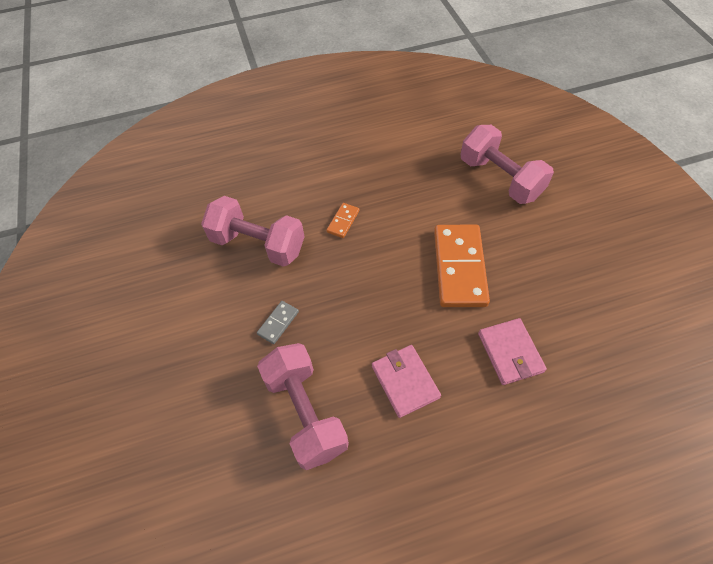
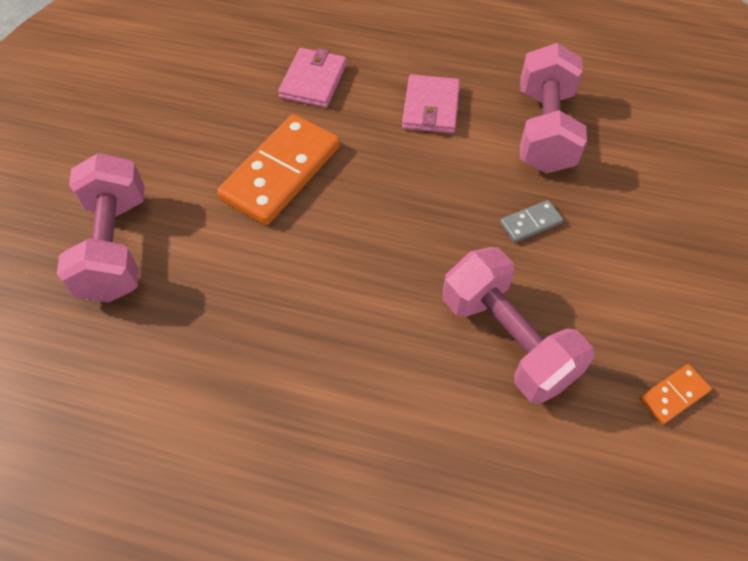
camera: 150 degrees left, 0 degrees up
(343, 221) = (368, 306): orange domino -> orange domino (673, 395)

